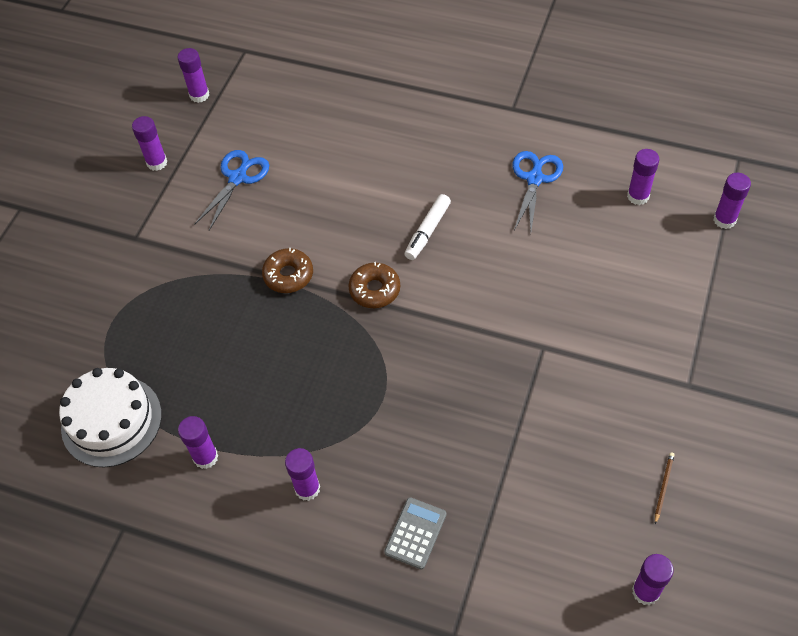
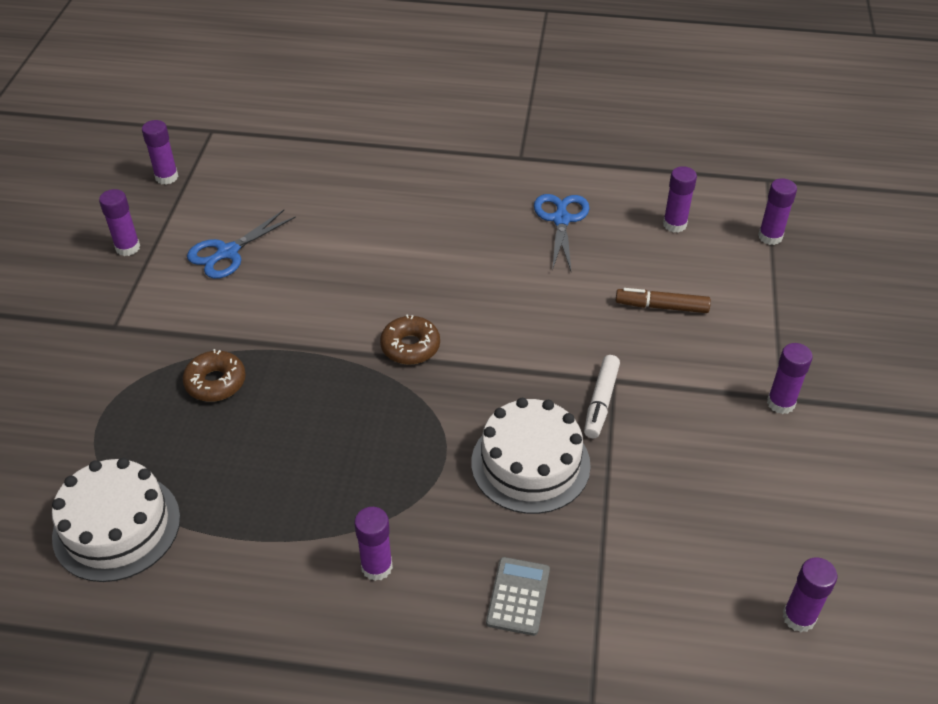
camera: 15 degrees left, 10 degrees down
(205, 457) = (244, 550): purple glue stick -> purple glue stick (780, 403)
(238, 178) = (227, 253): blue scissors -> blue scissors turned 150 degrees counterclockwise
(288, 275) = (306, 344): brown donut -> brown donut (215, 382)
(427, 231) = (456, 282): white marker -> white marker (601, 402)
(452, 415) = (530, 463): none -> white cake
(604, 279) = (661, 306): none -> brown marker
(663, 487) = (785, 504): brown pencil -> none

